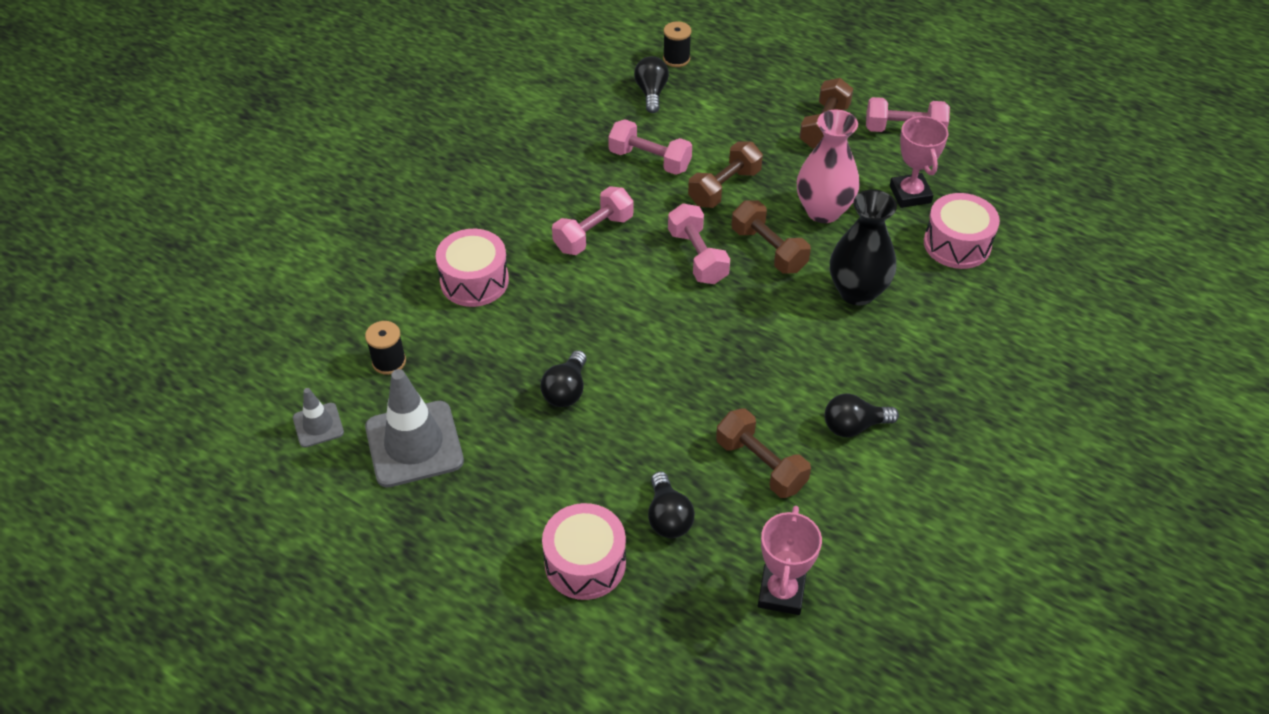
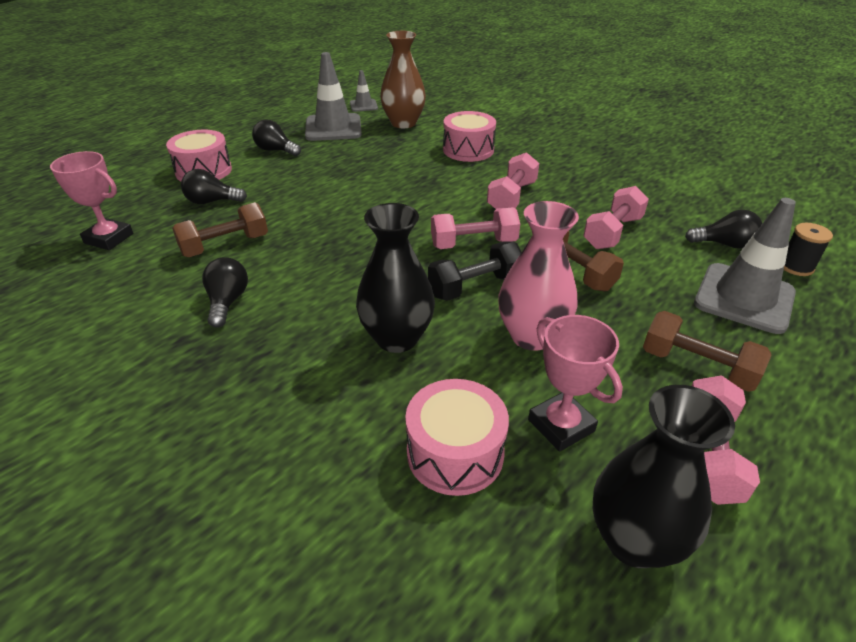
camera: 100 degrees right, 10 degrees down
(389, 361) = (403, 123): black spool -> brown vase
(566, 390) = (348, 175): black light bulb -> black light bulb (276, 150)
(593, 233) = (512, 197): pink dumbbell -> pink dumbbell turned 60 degrees clockwise
(731, 93) = (744, 298): none -> grey traffic cone
(768, 250) = (475, 286): brown dumbbell -> black dumbbell
(910, 194) = (561, 425): pink trophy -> pink trophy turned 60 degrees clockwise
(981, 165) = (634, 540): none -> black vase

